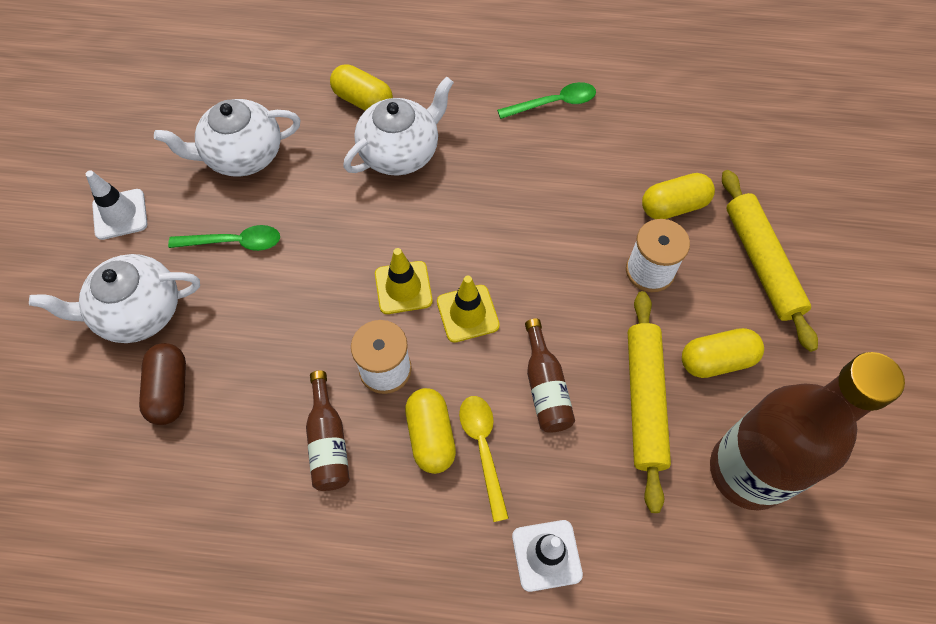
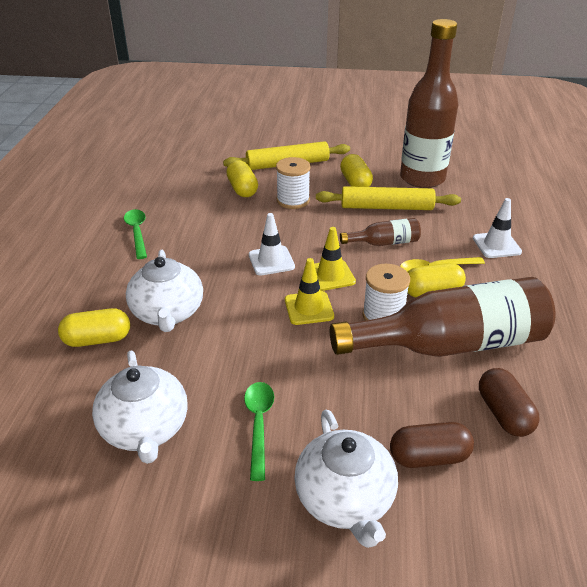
camera: 90 degrees left, 25 degrees down
(120, 214) = (211, 542): white traffic cone -> white traffic cone (271, 261)
(212, 479) = (504, 414): none -> brown capsule
(328, 442) = (451, 344): brown bottle -> brown bottle, size x2.22
(363, 101) = (97, 339): yellow capsule -> yellow capsule turned 45 degrees clockwise
(400, 152) = (168, 313): white teapot -> white teapot turned 150 degrees counterclockwise

